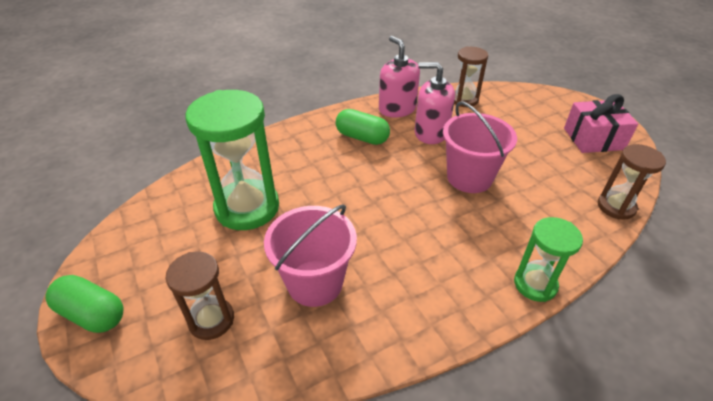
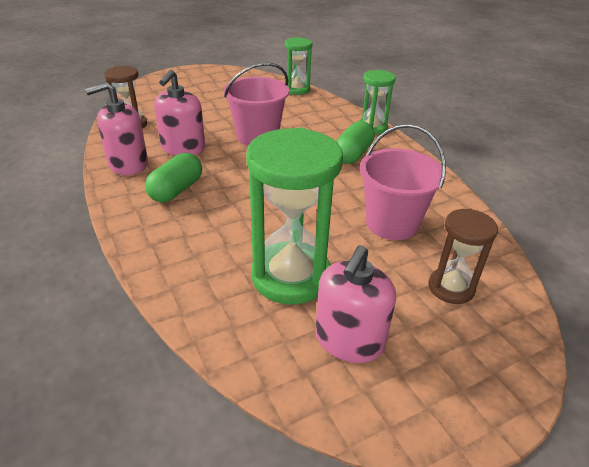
camera: 90 degrees left, 5 degrees down
(92, 314) = (476, 398): green capsule -> green capsule (353, 154)
(172, 240) = (349, 340): none -> pink soap dispenser
(593, 139) = (217, 82): pink gift -> none
(616, 207) = (297, 89): brown hourglass -> green hourglass

